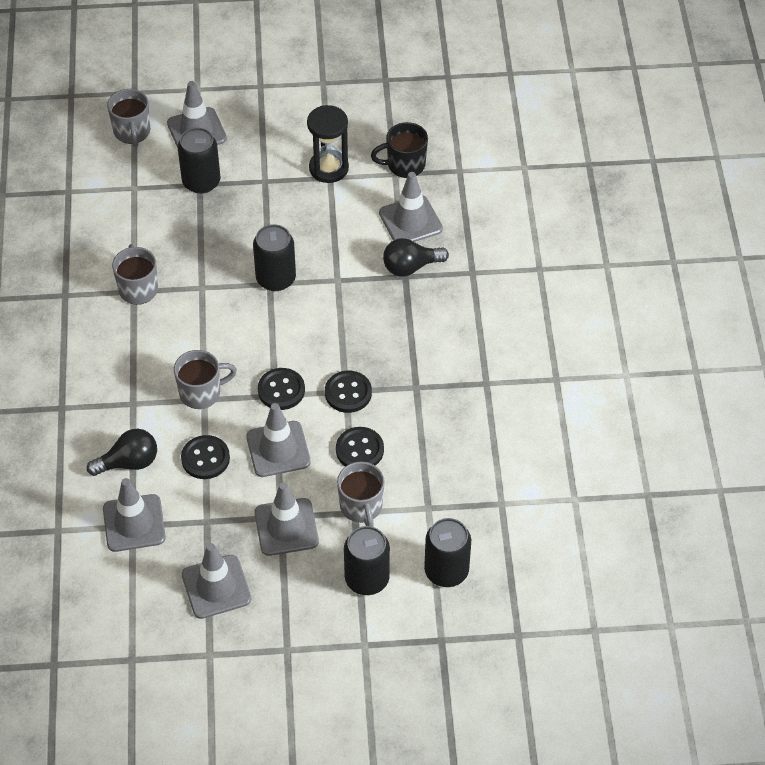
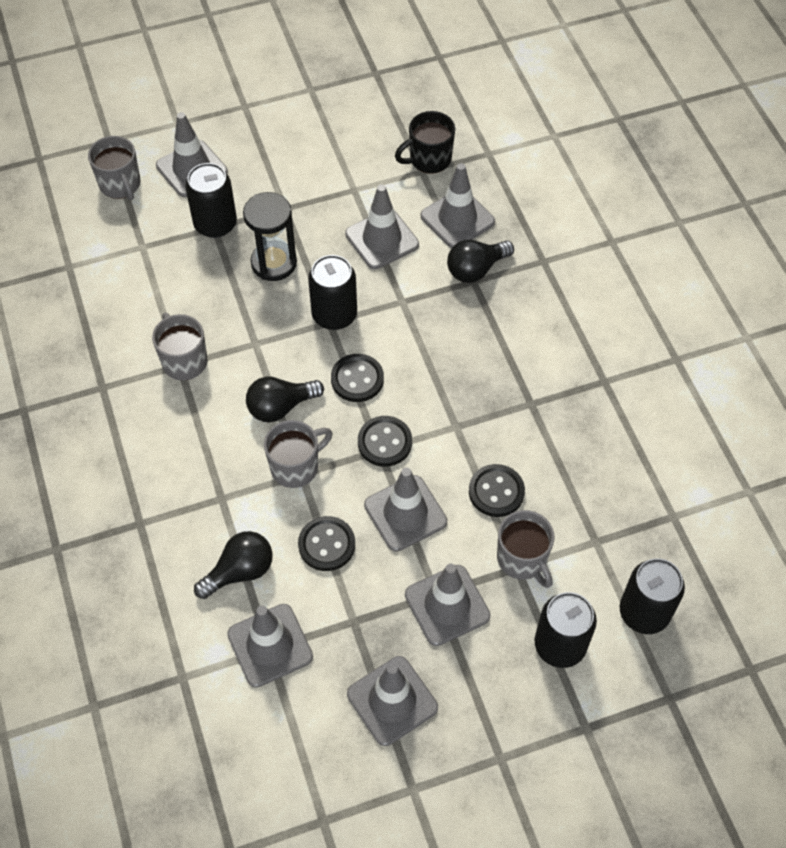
camera: 15 degrees left, 5 degrees up
(205, 343) = (280, 407): none -> black light bulb
(328, 168) = (349, 180): black hourglass -> black hourglass (274, 263)
(338, 224) = (382, 239): none -> grey traffic cone
(348, 393) = (460, 428): black button -> black button (357, 379)

